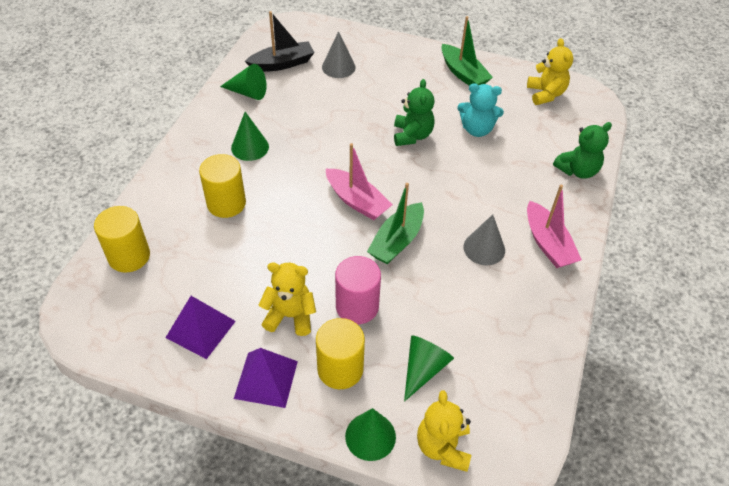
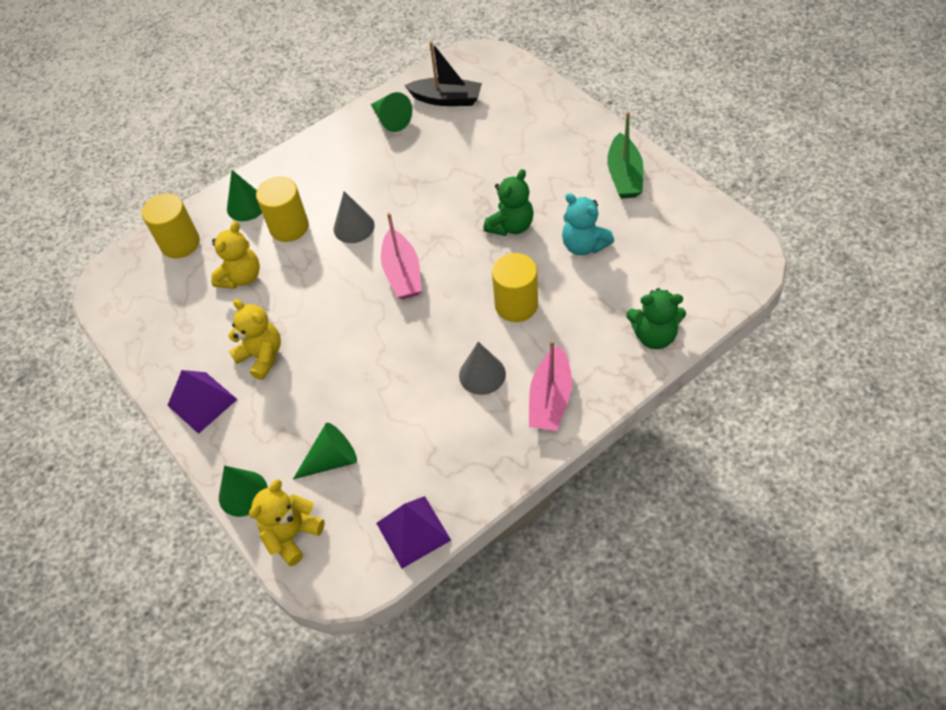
camera: 40 degrees right, 5 degrees up
(201, 329) = (186, 334): purple pyramid -> purple pyramid (413, 531)
(250, 147) = (350, 178): green cone -> green cone (246, 205)
(338, 67) = (499, 122): grey cone -> grey cone (354, 227)
(340, 369) = (264, 423): yellow cylinder -> yellow cylinder (516, 305)
(357, 306) = (322, 375): pink cylinder -> none
(397, 241) = (406, 329): green boat -> none
(545, 94) = (698, 234): yellow teddy bear -> yellow teddy bear (241, 277)

